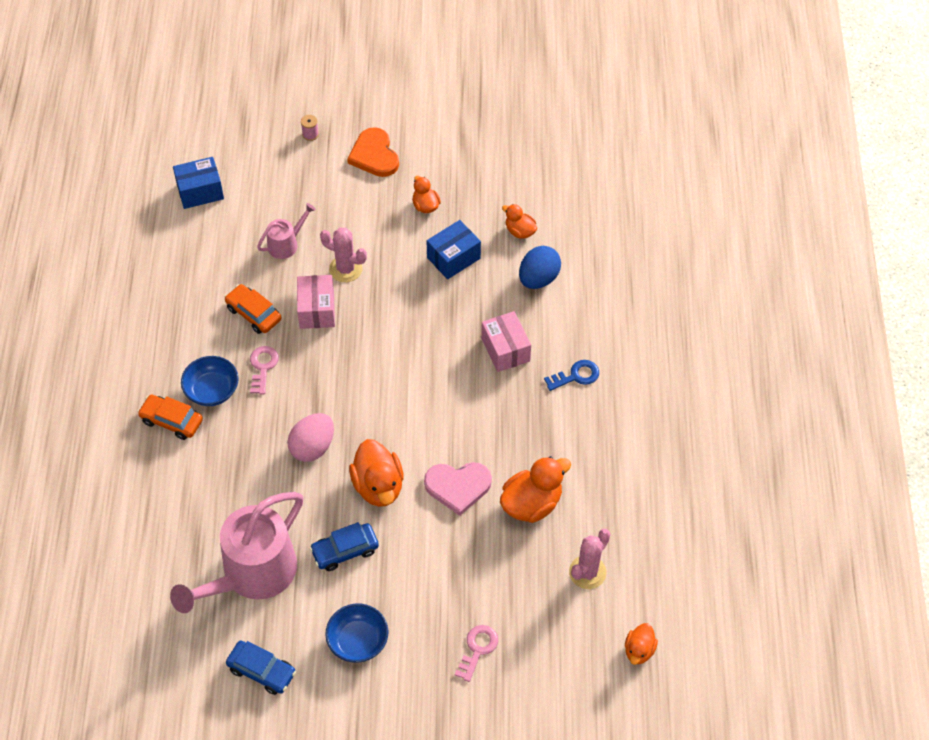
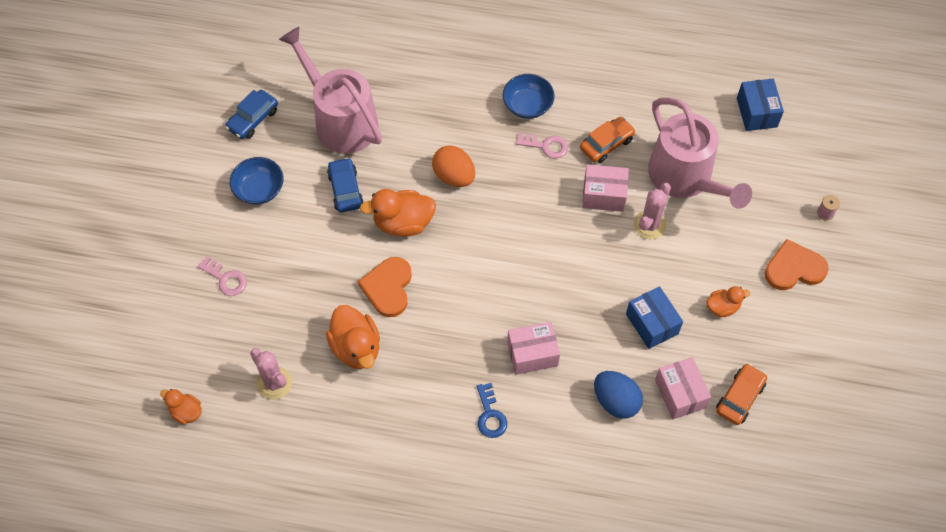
camera: 100 degrees right, 5 degrees up
(171, 421) = (501, 74): orange car -> orange car (740, 397)
(286, 244) = (685, 177): pink watering can -> pink watering can, size x2.17
(312, 447) = (454, 176): pink egg -> orange egg
(458, 487) = (388, 287): pink heart -> orange heart
(520, 231) = (680, 394): orange duck -> pink box

